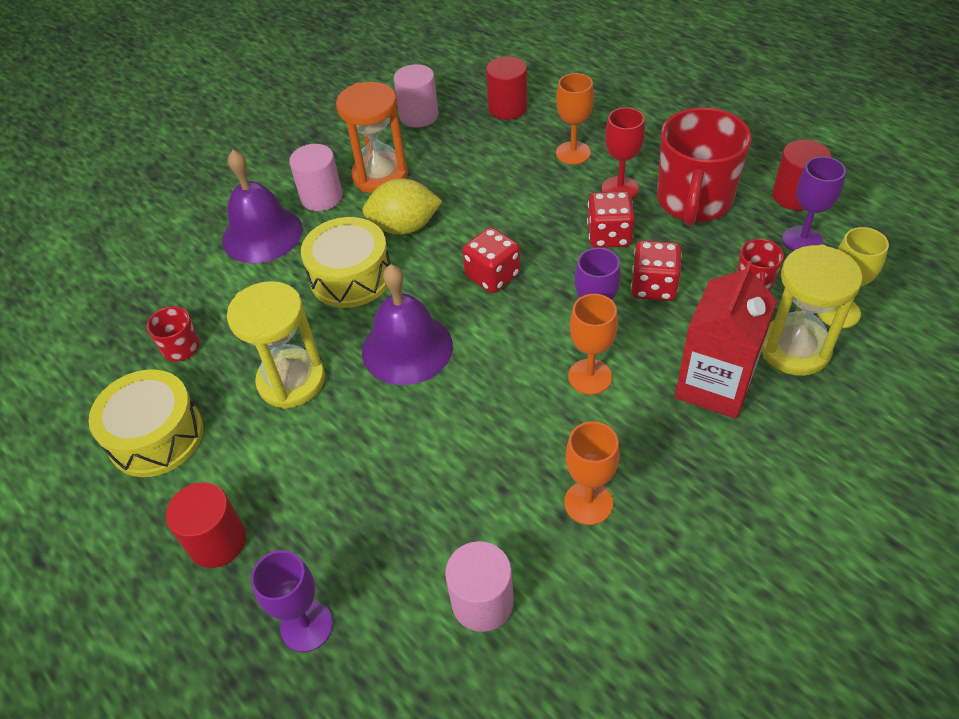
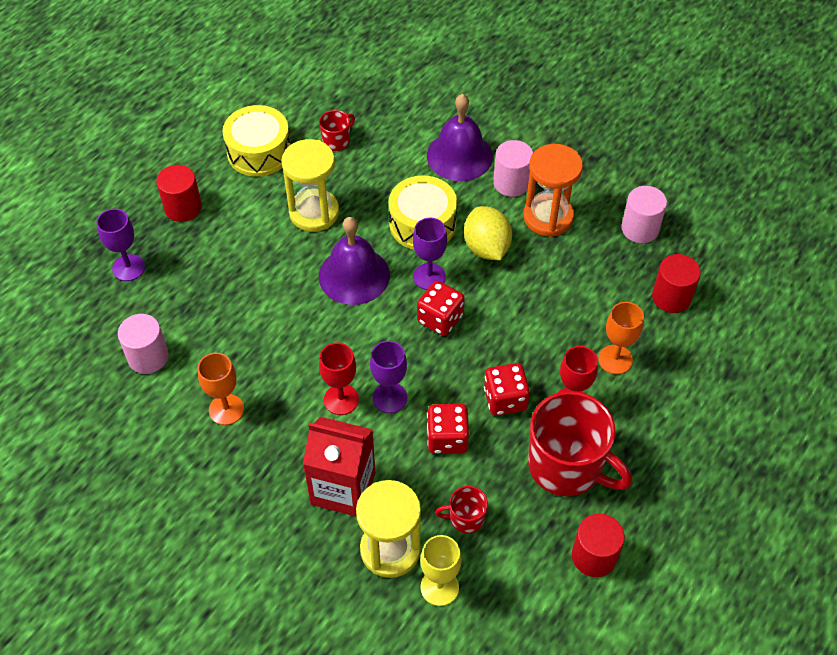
camera: 75 degrees right, 5 degrees up
(590, 377) = (341, 399): orange goblet -> red goblet
(694, 201) = (566, 466): red mug -> red mug turned 150 degrees counterclockwise
(802, 240) = (529, 561): purple goblet -> purple goblet (429, 276)

